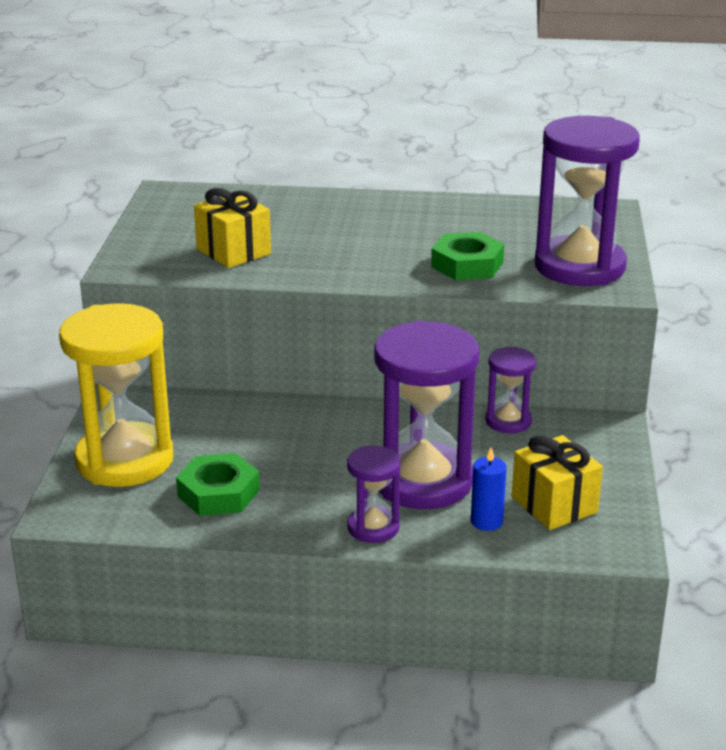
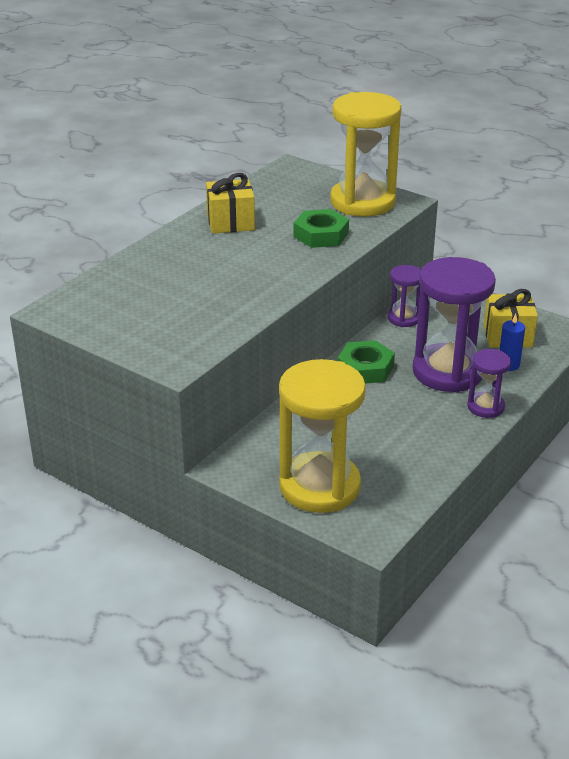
camera: 60 degrees left, 5 degrees up
(218, 493) = (398, 456): green nut -> green nut (365, 368)
(233, 251) = (203, 311): yellow gift -> yellow gift (230, 223)
(579, 267) = (362, 202): purple hourglass -> yellow hourglass

